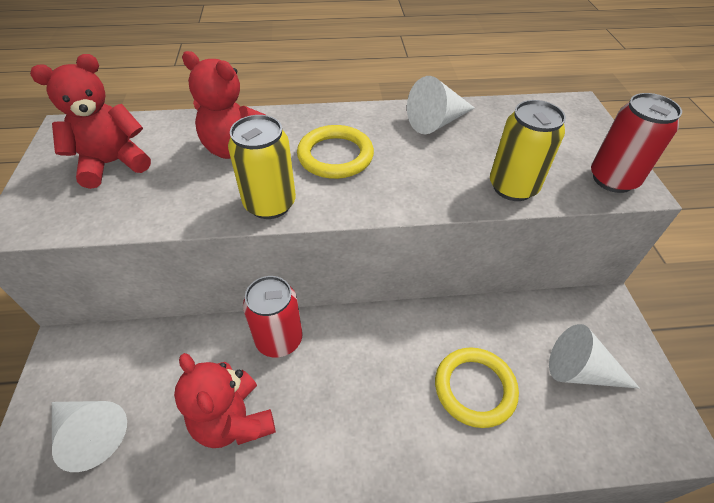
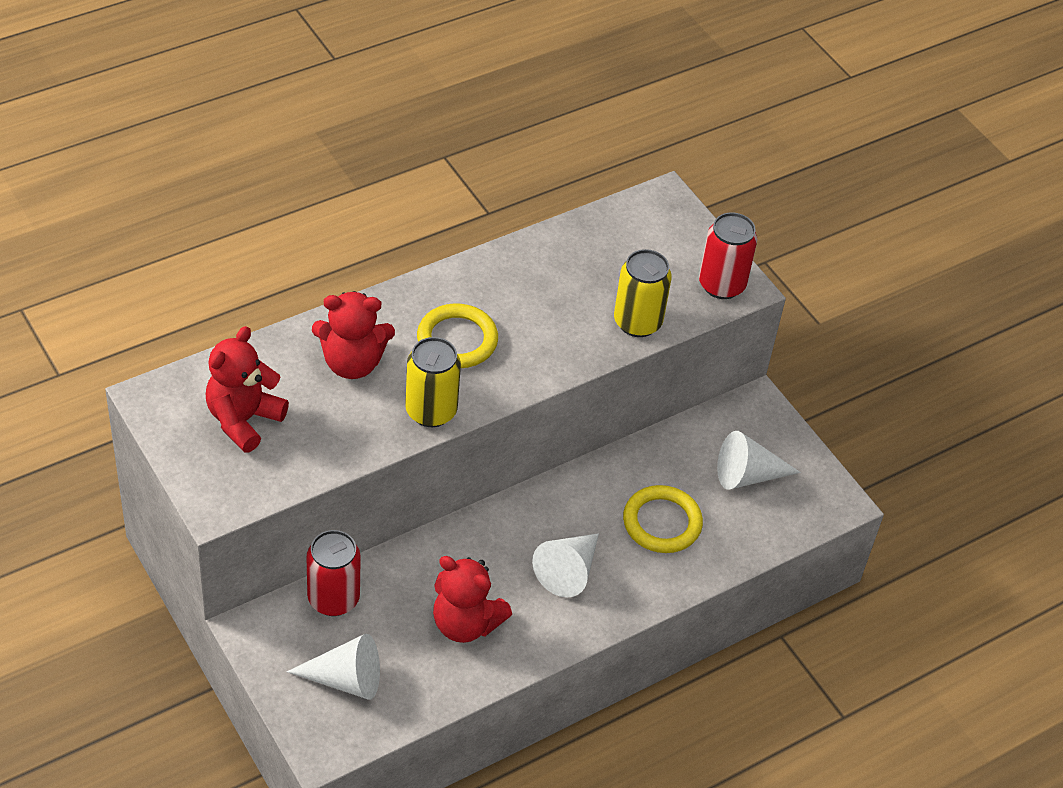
camera: 30 degrees left, 0 degrees up
(279, 339) = (460, 545): red can -> red can (333, 599)
(437, 122) = (534, 265): white cone -> white cone (568, 571)

